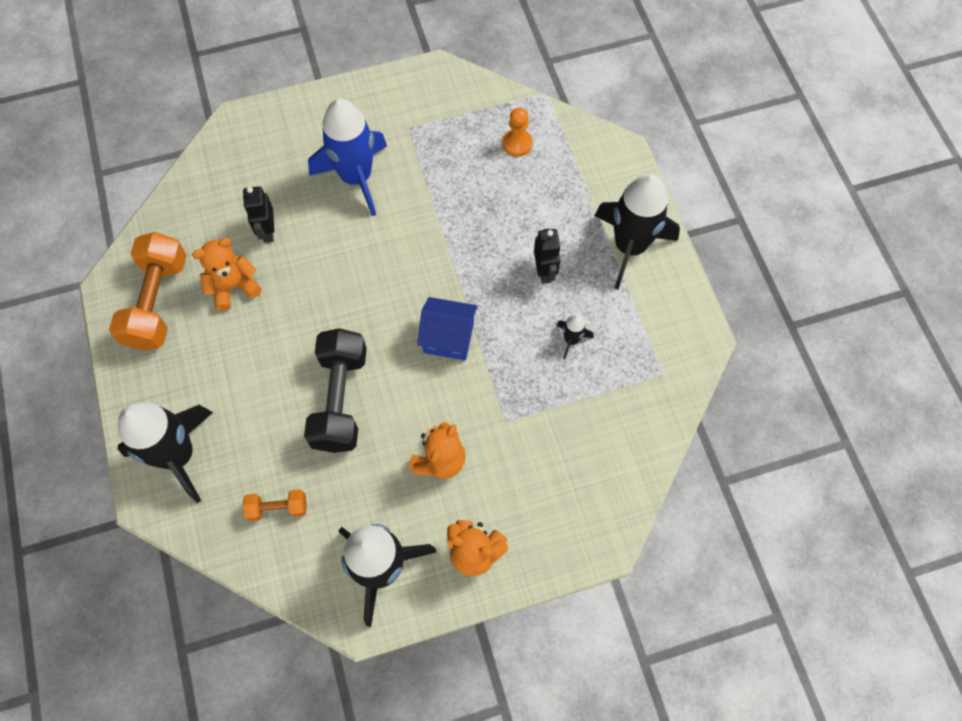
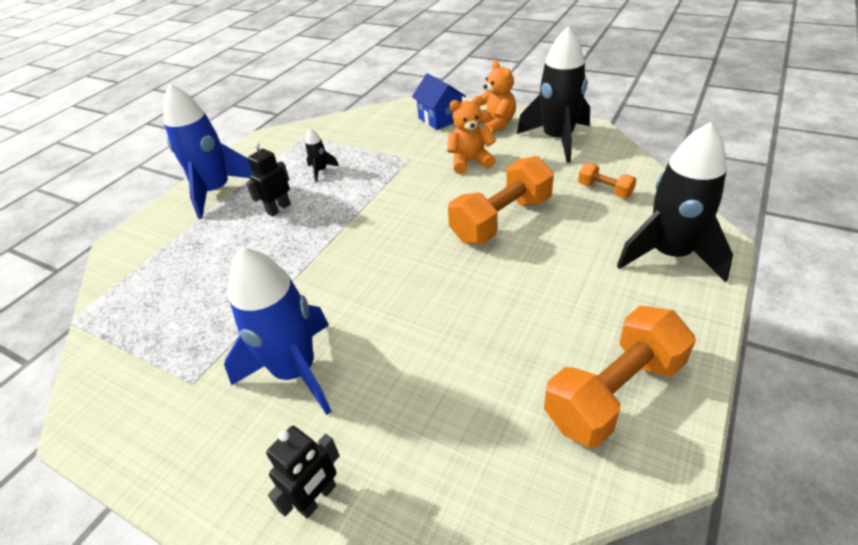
camera: 130 degrees left, 25 degrees down
(233, 287) = (517, 352): orange teddy bear -> none
(267, 231) = (433, 382): black robot -> black robot (317, 498)
(340, 399) = (501, 219): black dumbbell -> orange dumbbell
(448, 337) = (386, 211): blue house -> blue house (440, 119)
(517, 143) = (154, 298): orange pawn -> none
(629, 247) = (216, 191): black rocket -> blue rocket

